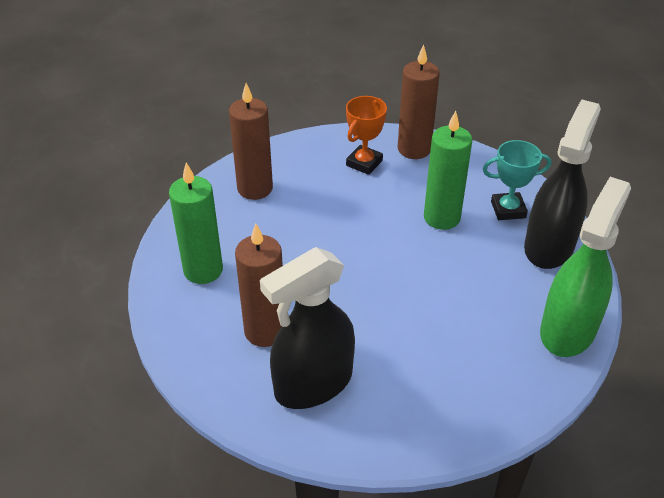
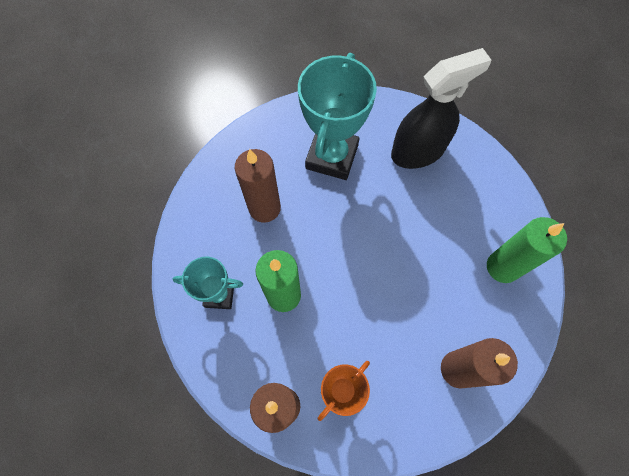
camera: 170 degrees left, 25 degrees up
(265, 331) = (450, 198): brown candle -> brown candle (264, 208)
(433, 359) = (332, 156): none -> turquoise trophy
(549, 246) = (203, 245): black spray bottle -> none
(568, 329) = (227, 164): green spray bottle -> none

